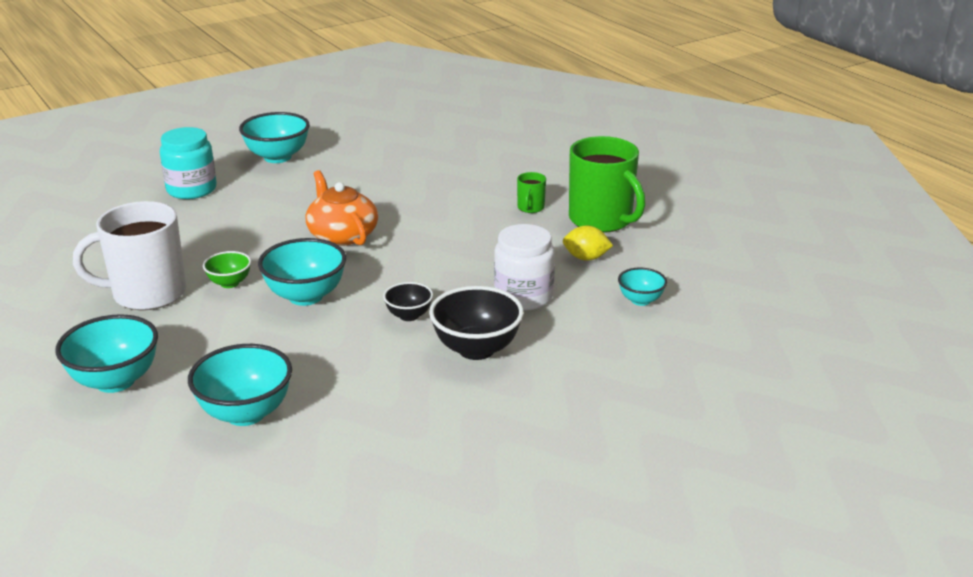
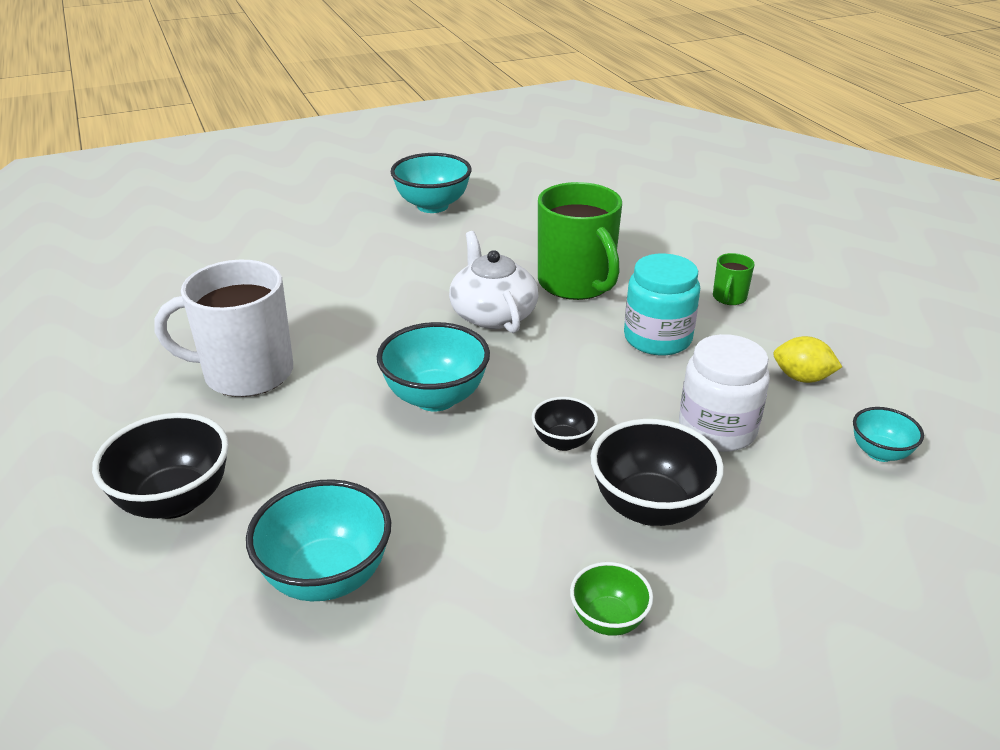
camera: 10 degrees right, 5 degrees up
(115, 381) = (174, 500): turquoise bowl -> black bowl
(191, 189) = (329, 238): turquoise jar -> turquoise jar (657, 338)
(229, 283) = (346, 368): green bowl -> green bowl (608, 619)
(342, 235) = (493, 314): orange teapot -> white teapot
(602, 220) = (821, 323): green mug -> green mug (576, 284)

